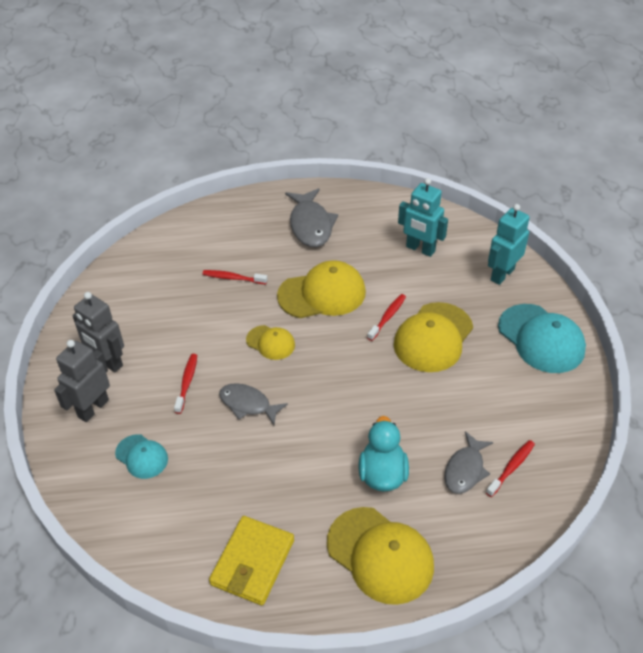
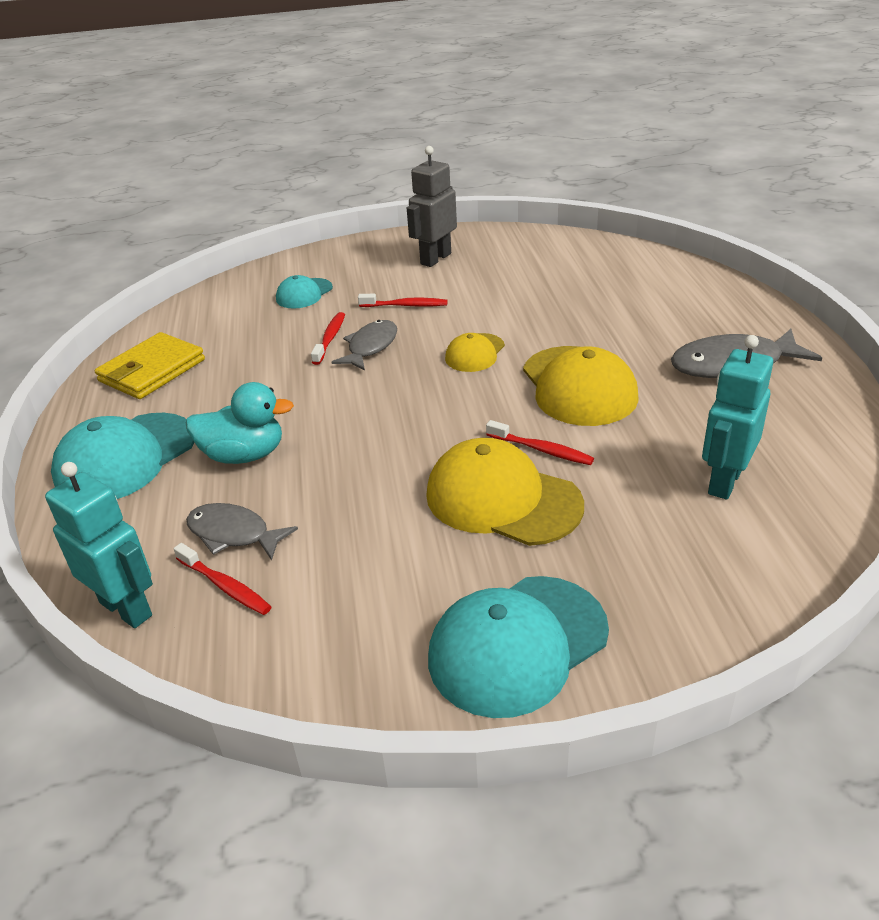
camera: 90 degrees right, 10 degrees down
(93, 408) = (370, 261): grey robot -> none
(233, 278) = (591, 315): red toothbrush -> red toothbrush (330, 338)
(253, 562) = (152, 371): yellow wallet -> yellow wallet turned 75 degrees counterclockwise
(380, 555) = (125, 458): yellow cap -> turquoise cap
(502, 274) = (692, 593): turquoise robot -> turquoise robot (126, 609)

